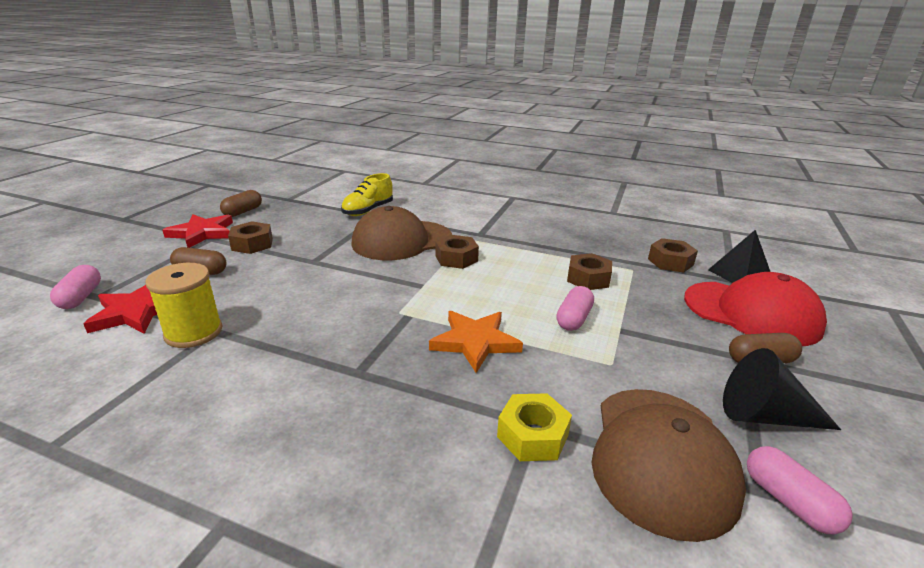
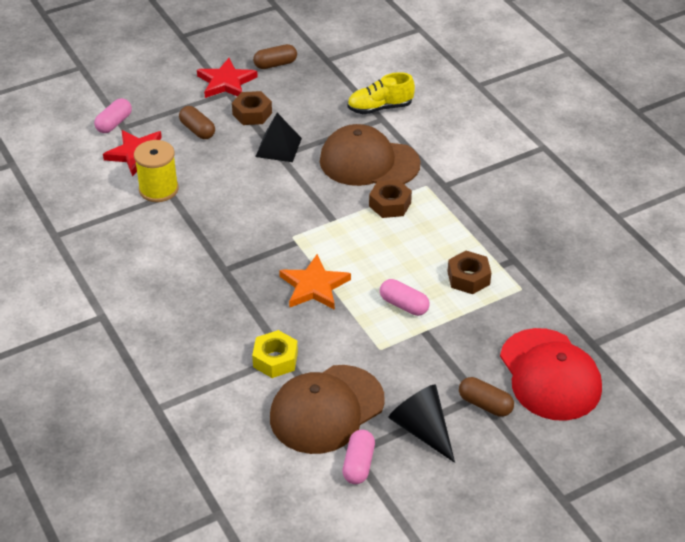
camera: 40 degrees right, 15 degrees up
(573, 319) = (404, 305): pink capsule -> pink capsule turned 60 degrees clockwise
(670, 262) = (569, 299): brown nut -> none
(740, 275) = (610, 343): black pyramid -> black pyramid (278, 147)

